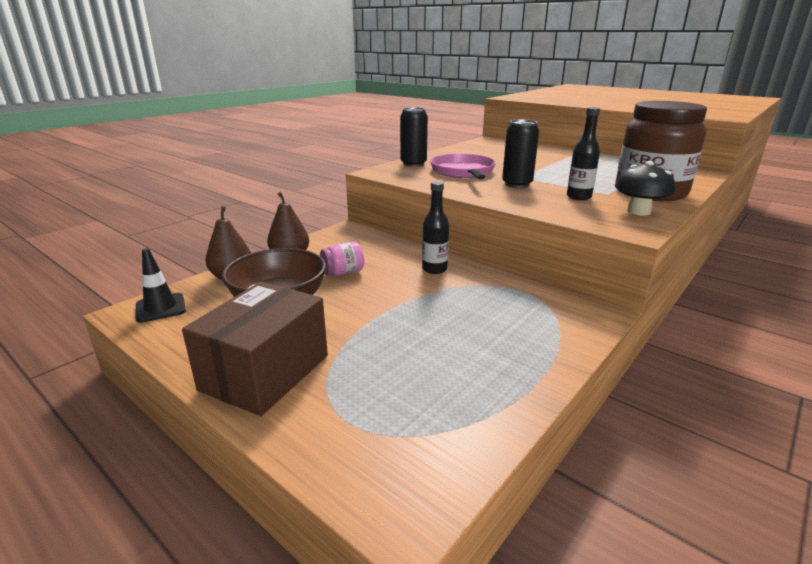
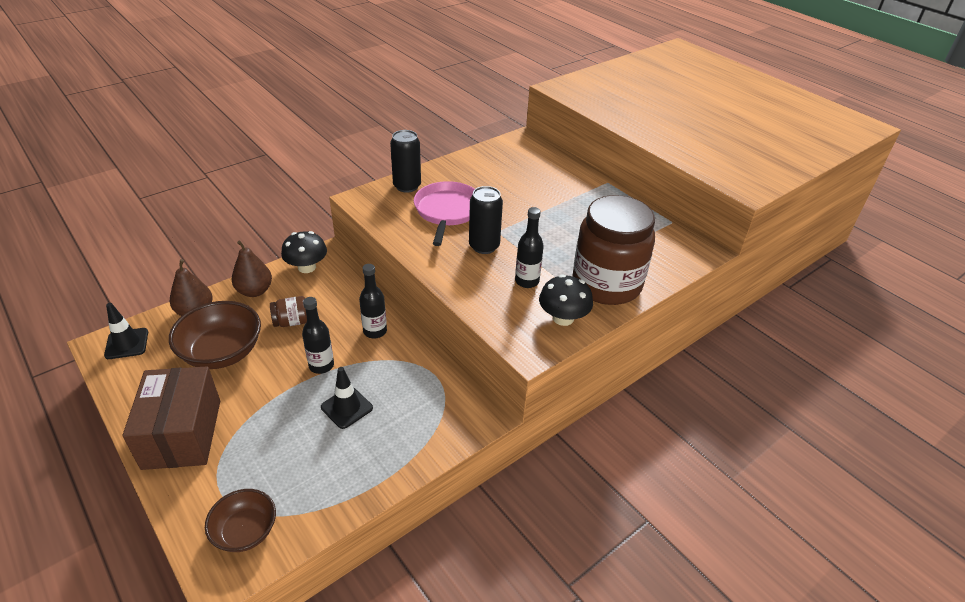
camera: 10 degrees right, 15 degrees up
(265, 372) = (182, 434): brown box -> brown box turned 45 degrees counterclockwise
(334, 238) = (307, 267): none -> black mushroom
(343, 272) = (291, 322): pink jar -> brown jar
(397, 298) = (321, 365): none -> black bottle
(406, 456) = (245, 531): none -> brown bowl
(449, 325) = (346, 407): none -> black traffic cone

